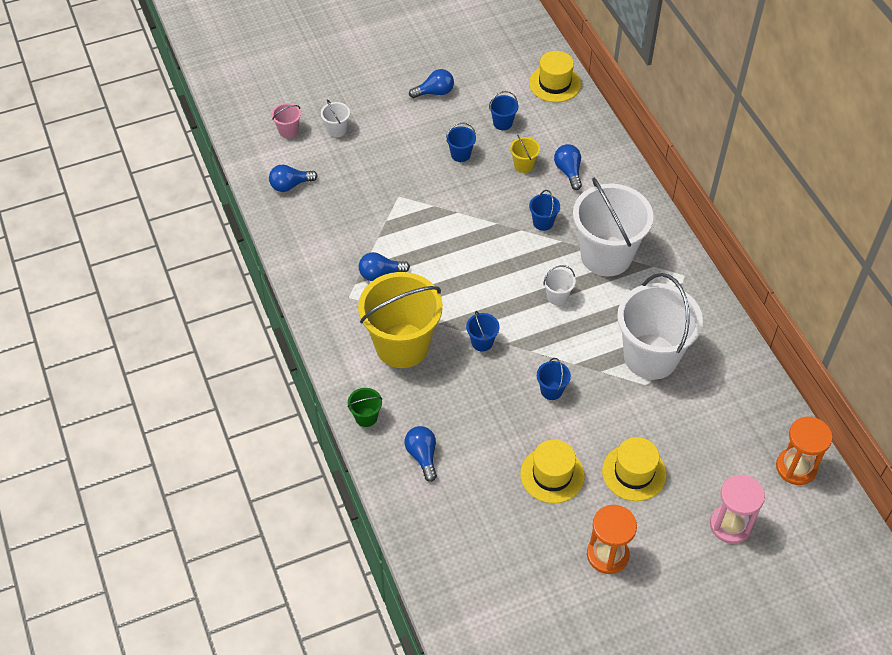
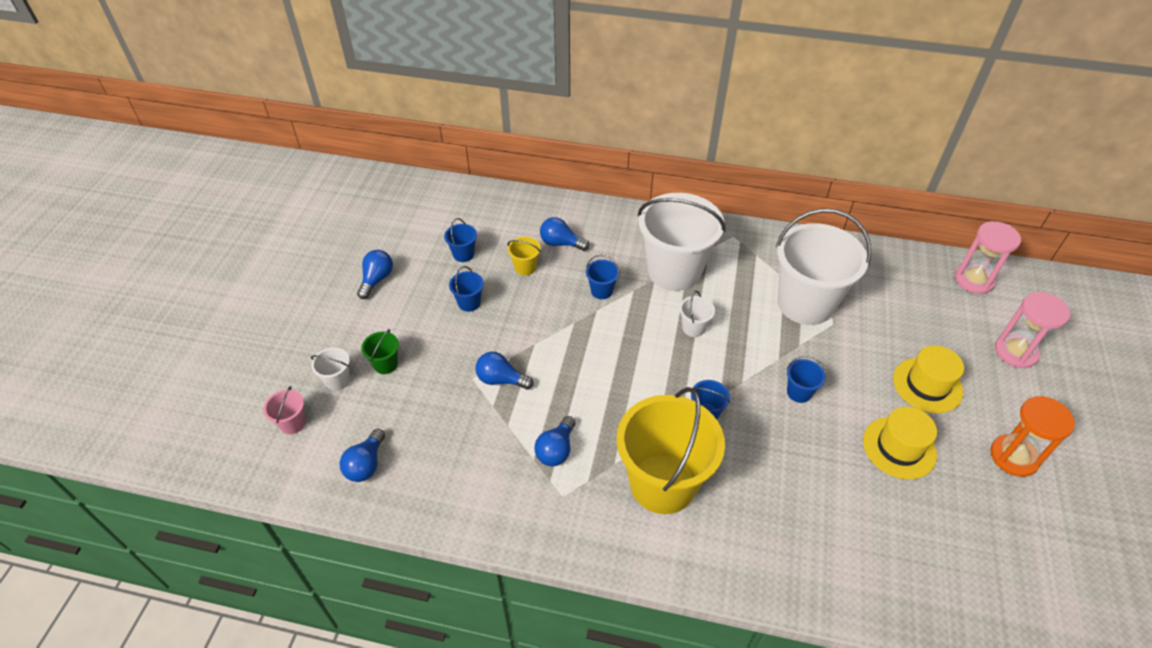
camera: 55 degrees left, 5 degrees down
(366, 417) = (735, 573): green bucket -> green bucket (385, 364)
(422, 456) = (817, 547): blue light bulb -> blue light bulb (501, 380)
(554, 83) = (456, 198): yellow hat -> none
(796, 467) = (973, 280): orange hourglass -> pink hourglass

